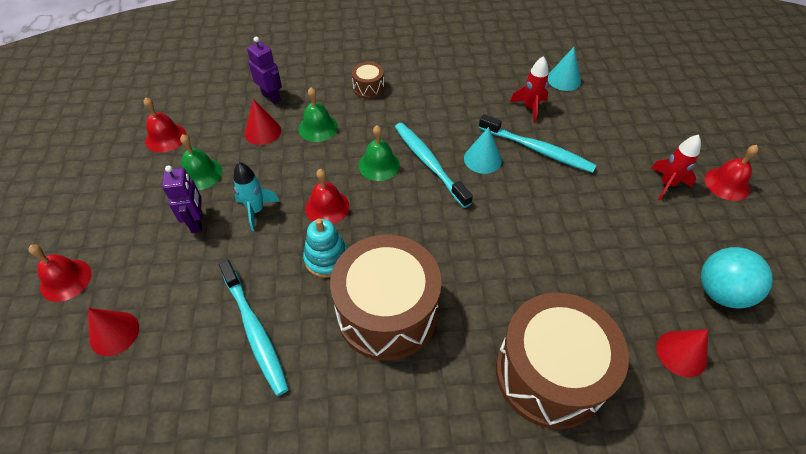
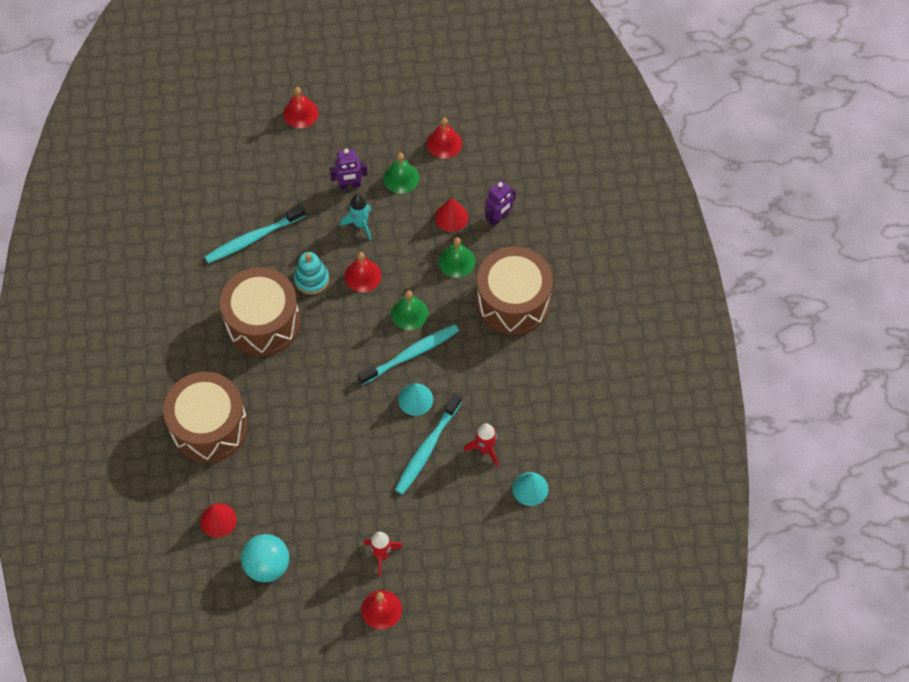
camera: 90 degrees right, 10 degrees up
(114, 333) = (256, 154): red cone -> none
(368, 88) = (513, 301): brown drum -> brown drum, size x2.36

